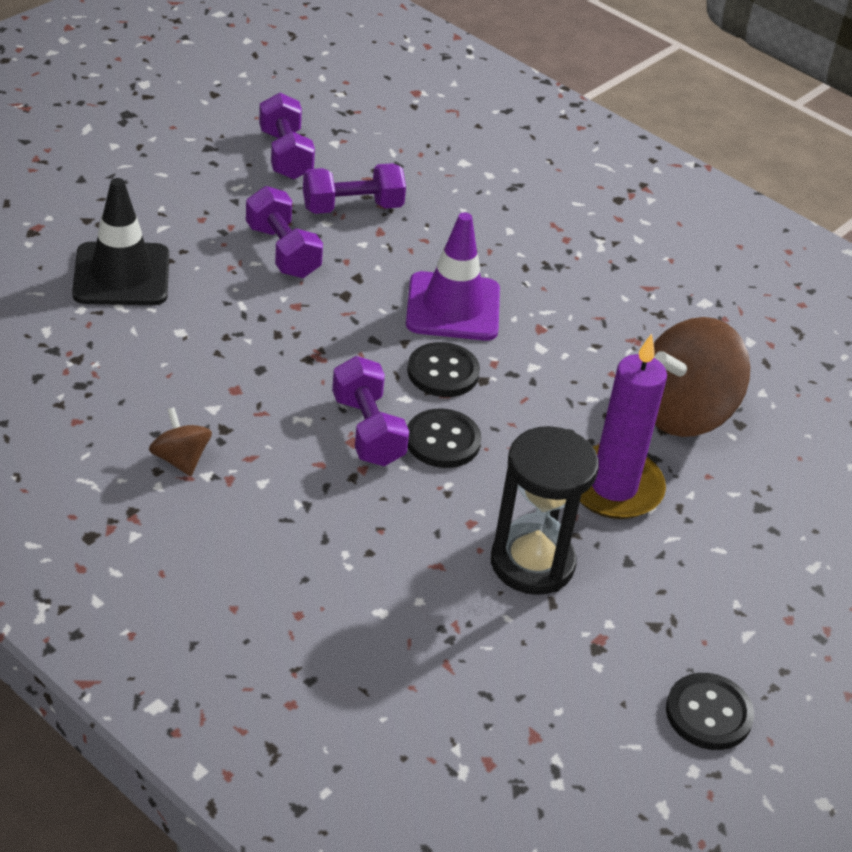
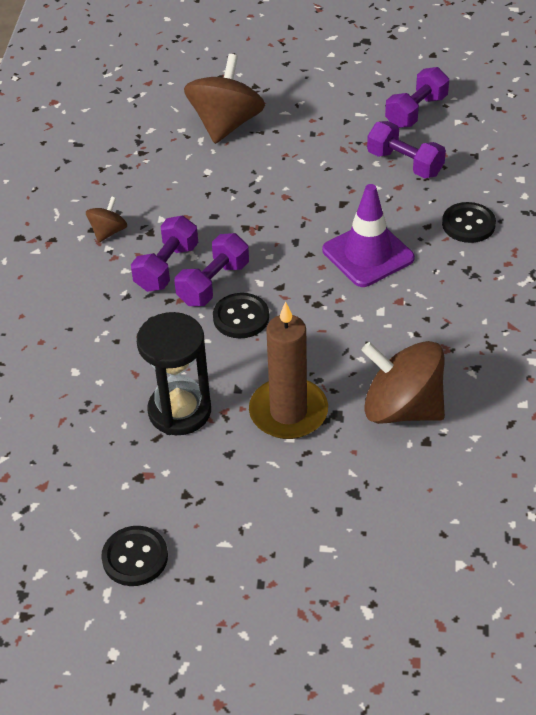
camera: 60 degrees right, 5 degrees up
(121, 275) = (226, 124): black traffic cone -> brown spinning top
(282, 251) = (325, 163): purple dumbbell -> purple dumbbell (167, 267)
(443, 372) = (302, 284): black button -> black button (468, 224)
(613, 487) = (288, 412): purple candle -> brown candle

